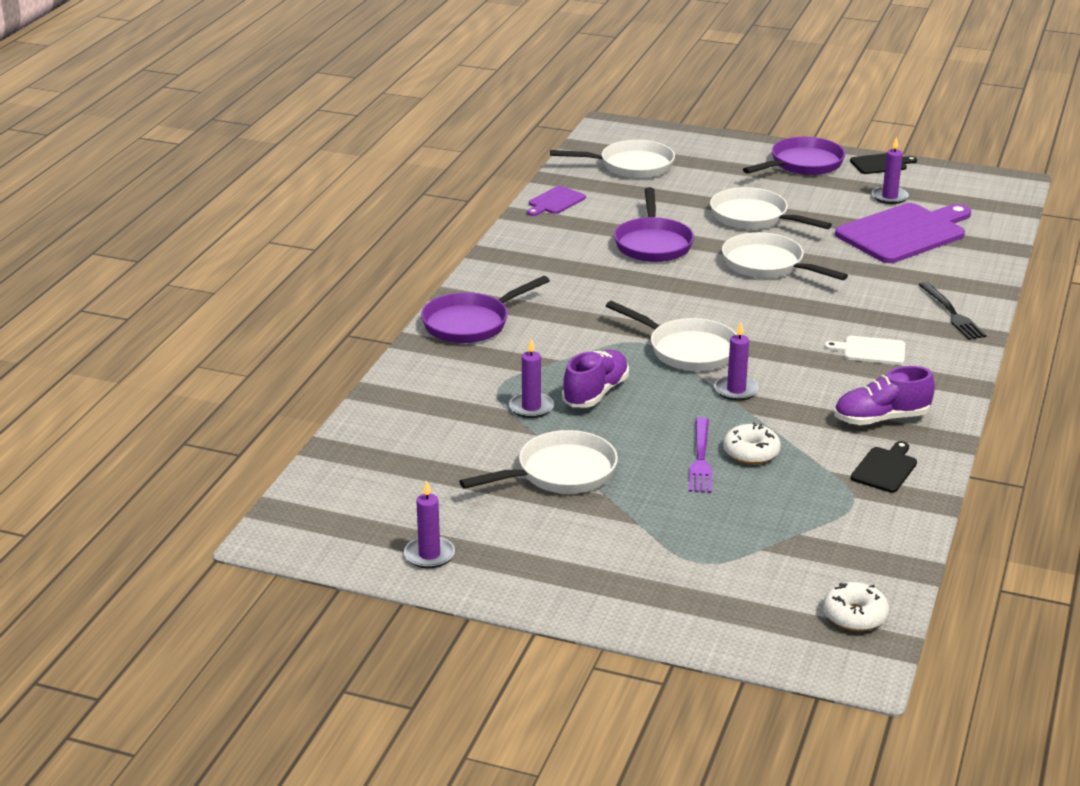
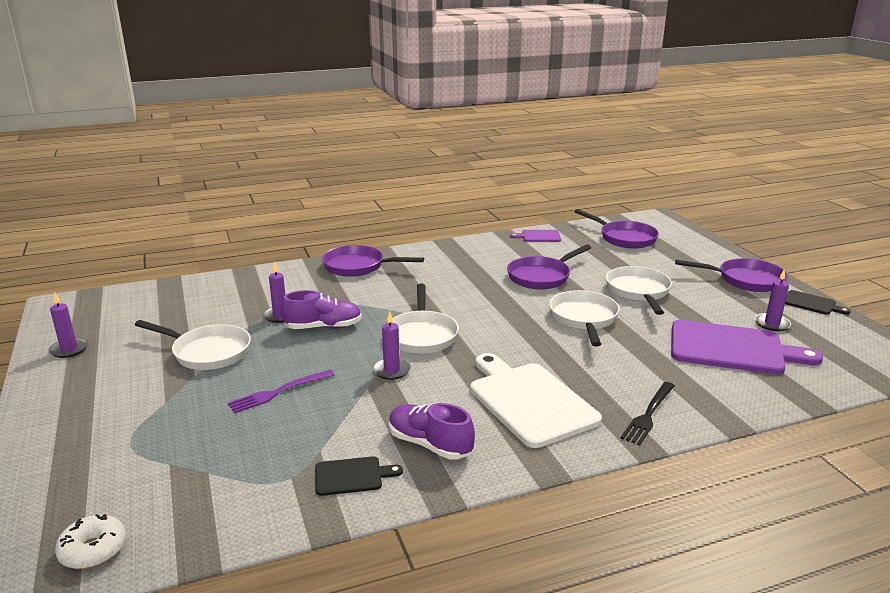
camera: 50 degrees right, 5 degrees down
(631, 166) = (624, 238): white pan -> purple pan
(751, 452) = (309, 408): white donut -> none
(871, 350) = (529, 401): white cutting board -> white cutting board, size x2.10

